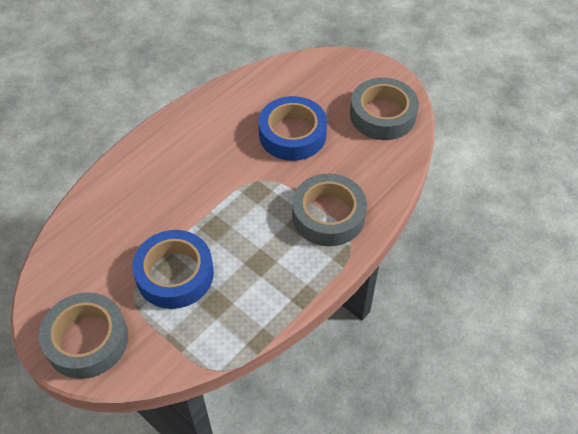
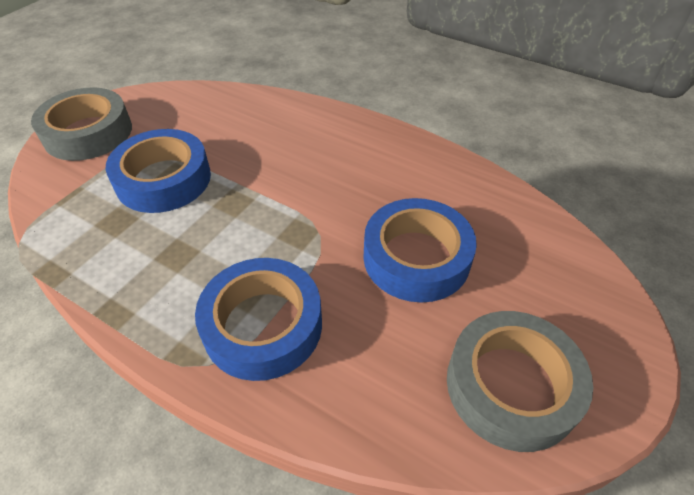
camera: 80 degrees right, 5 degrees down
(328, 215) = (263, 325): grey tape -> blue tape

